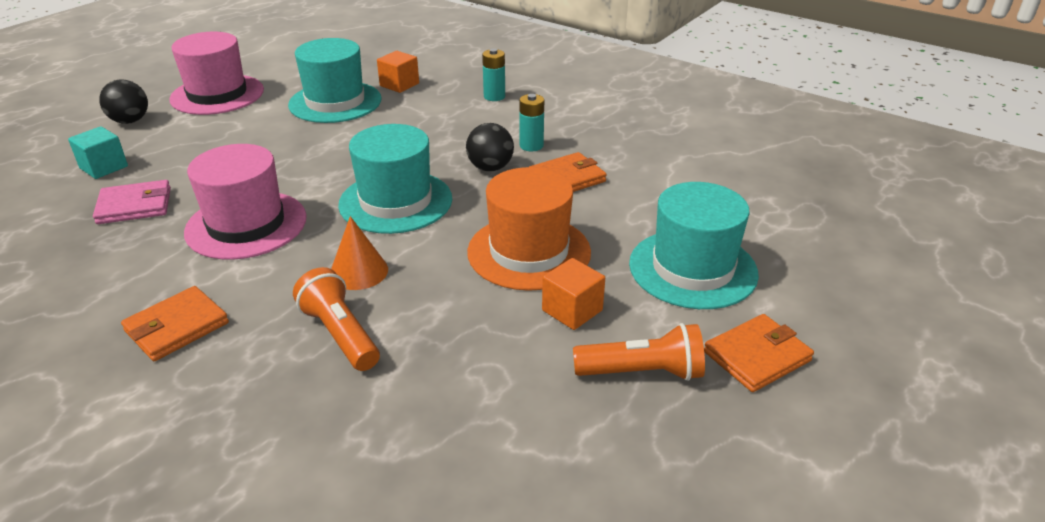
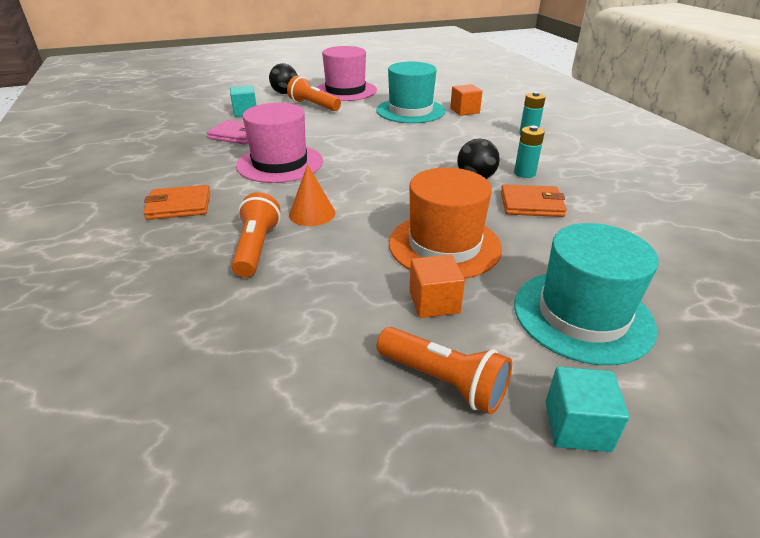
camera: 35 degrees right, 0 degrees up
(197, 129) = (313, 105): none -> orange flashlight
(395, 201) = (384, 179): turquoise hat -> none
(757, 356) = (577, 426): orange wallet -> turquoise cube

